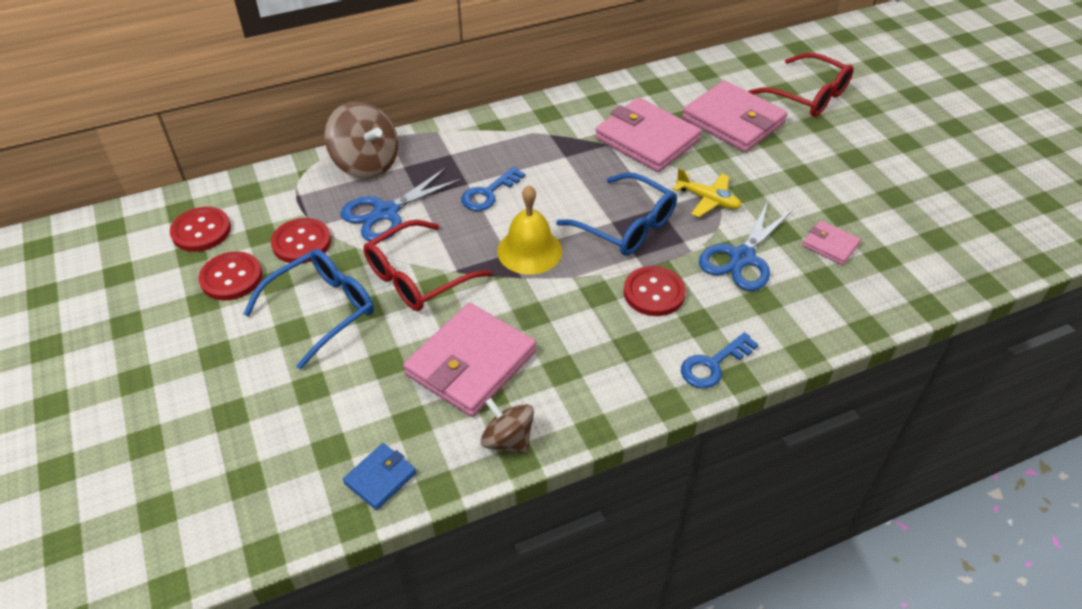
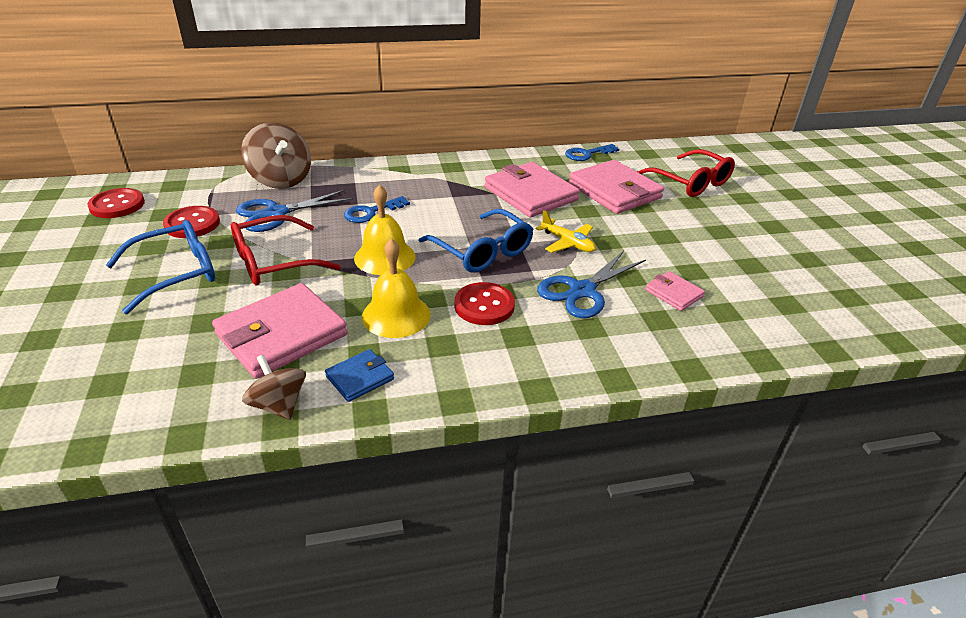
camera: 10 degrees right, 10 degrees down
(231, 278) = (117, 239): red button -> none
(380, 478) = (136, 416): blue wallet -> blue wallet (360, 377)
(573, 320) = (396, 315): none -> yellow bell
(713, 364) = (516, 374): blue key -> blue key (587, 154)

